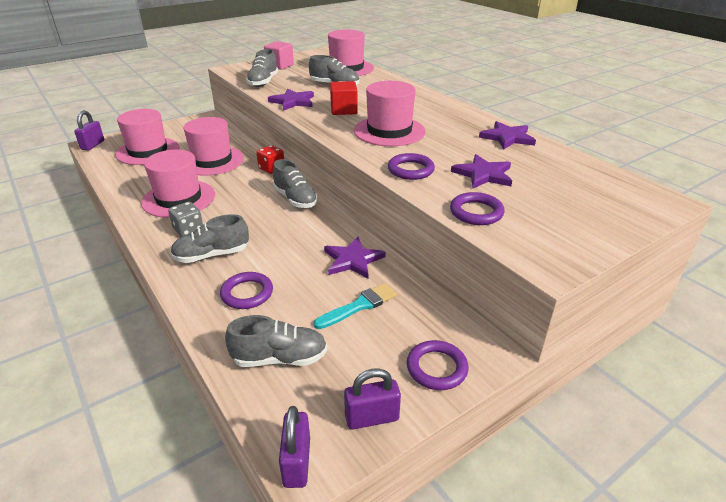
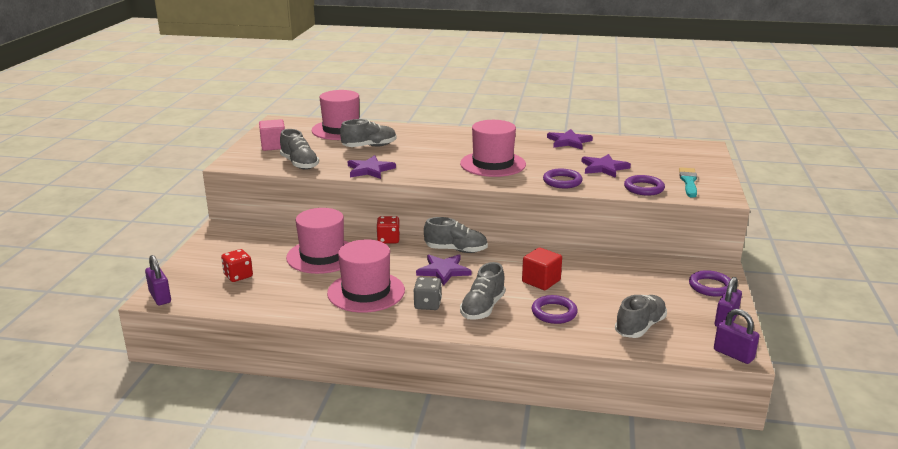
camera: 45 degrees left, 10 degrees down
(148, 151) = (238, 276): pink hat -> red dice
(344, 110) = (426, 162): red cube -> red cube (541, 281)
(352, 260) = (571, 264): purple star -> purple star (443, 271)
(359, 306) = (624, 283): turquoise brush -> turquoise brush (688, 182)

